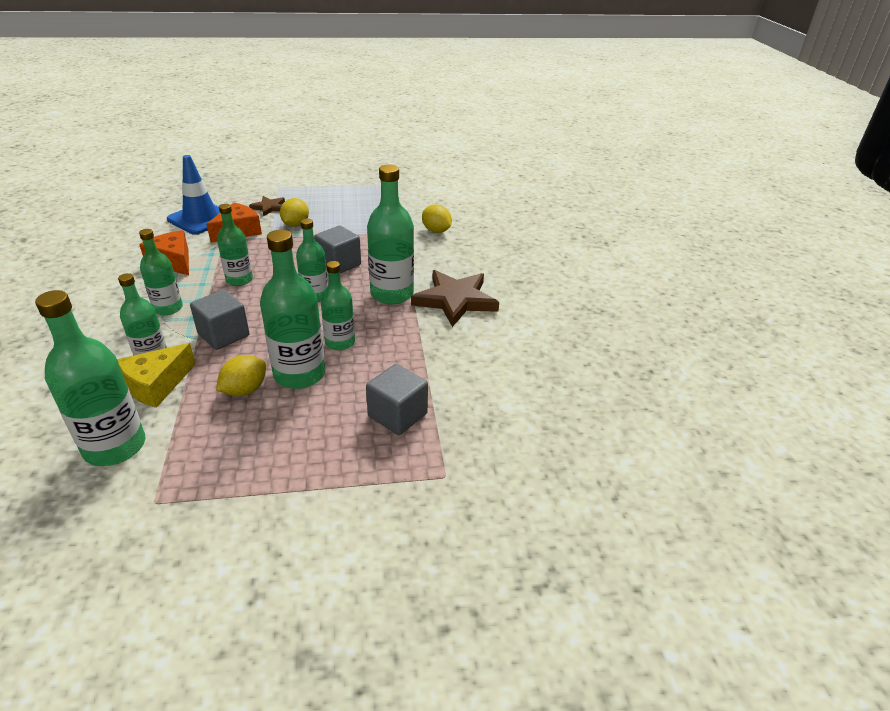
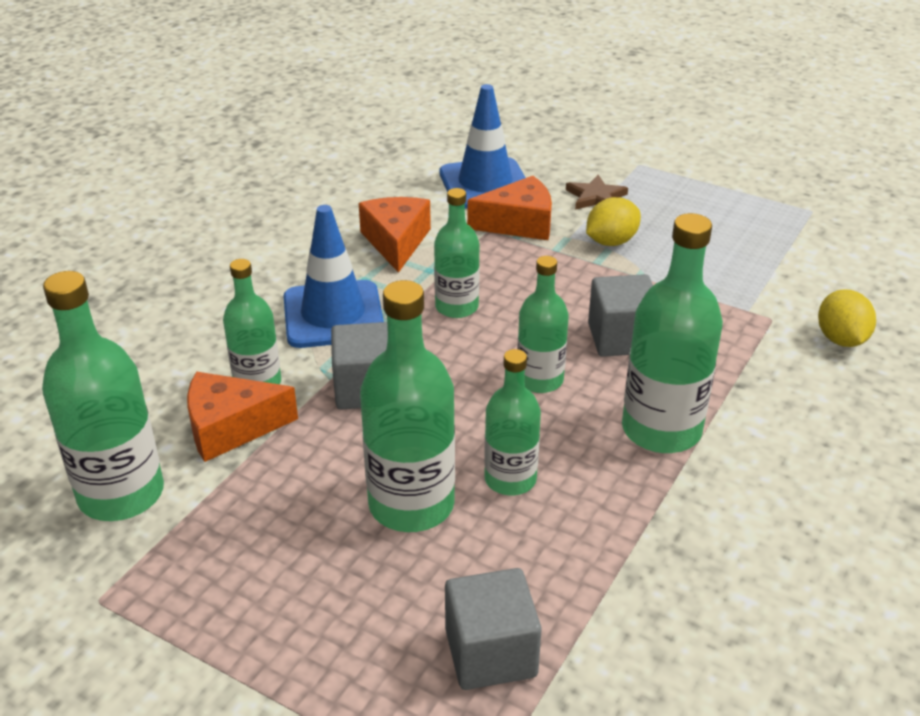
camera: 40 degrees right, 0 degrees up
(156, 385) = (231, 428): yellow cheese -> orange cheese
(168, 308) = (333, 315): green bottle -> blue traffic cone
(245, 390) = (323, 492): yellow lemon -> none
(455, 300) = (762, 491): brown star -> none

